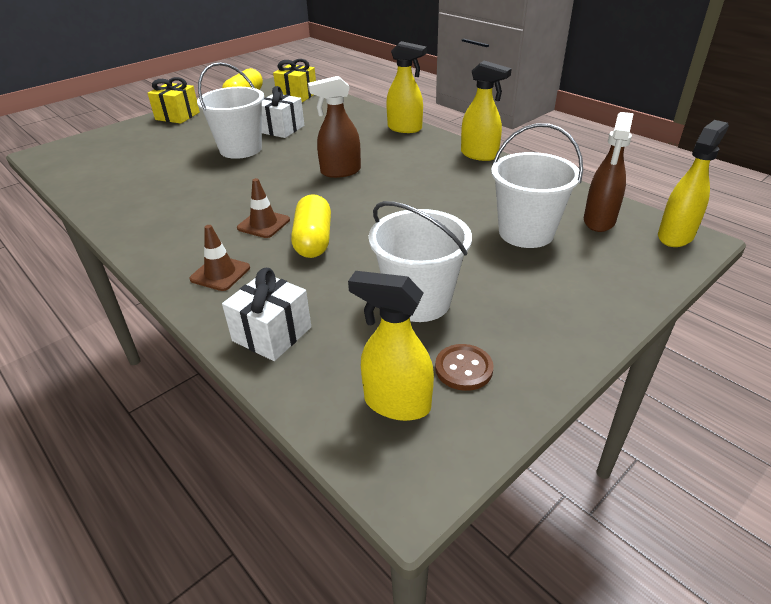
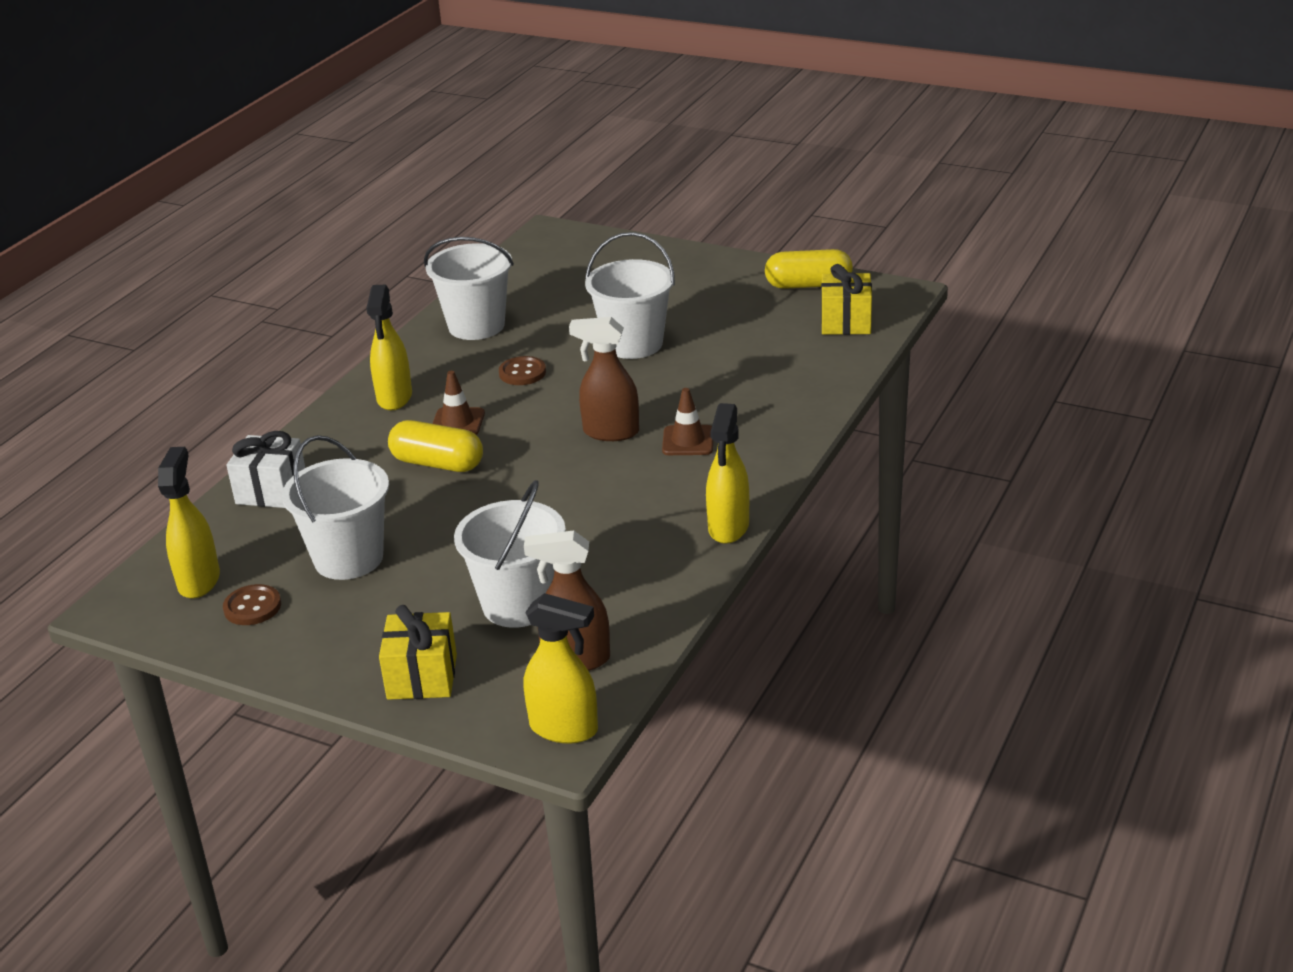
camera: 70 degrees right, 5 degrees down
(132, 197) = (476, 326): none -> white bucket
(177, 116) = (706, 265): yellow gift -> yellow gift (422, 677)
(220, 273) = (355, 431): brown traffic cone -> brown traffic cone (688, 441)
(226, 190) = (522, 373): none -> brown button
(281, 129) = (714, 350): white gift -> none
(313, 240) = (437, 463): yellow capsule -> yellow capsule turned 45 degrees clockwise
(340, 172) = (610, 432): brown spray bottle -> brown spray bottle turned 45 degrees counterclockwise
(405, 128) = (783, 444): yellow spray bottle -> yellow spray bottle (394, 398)

